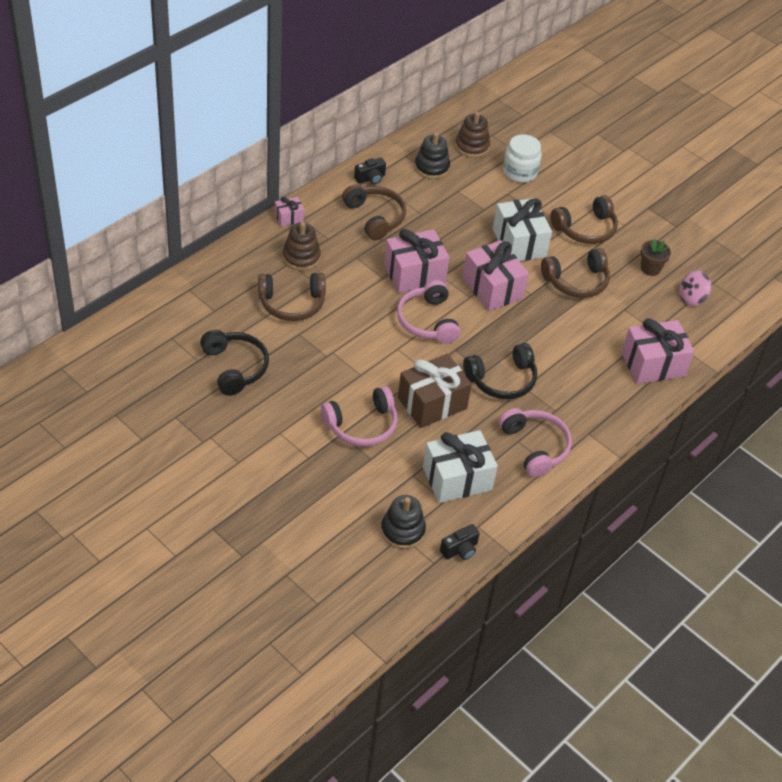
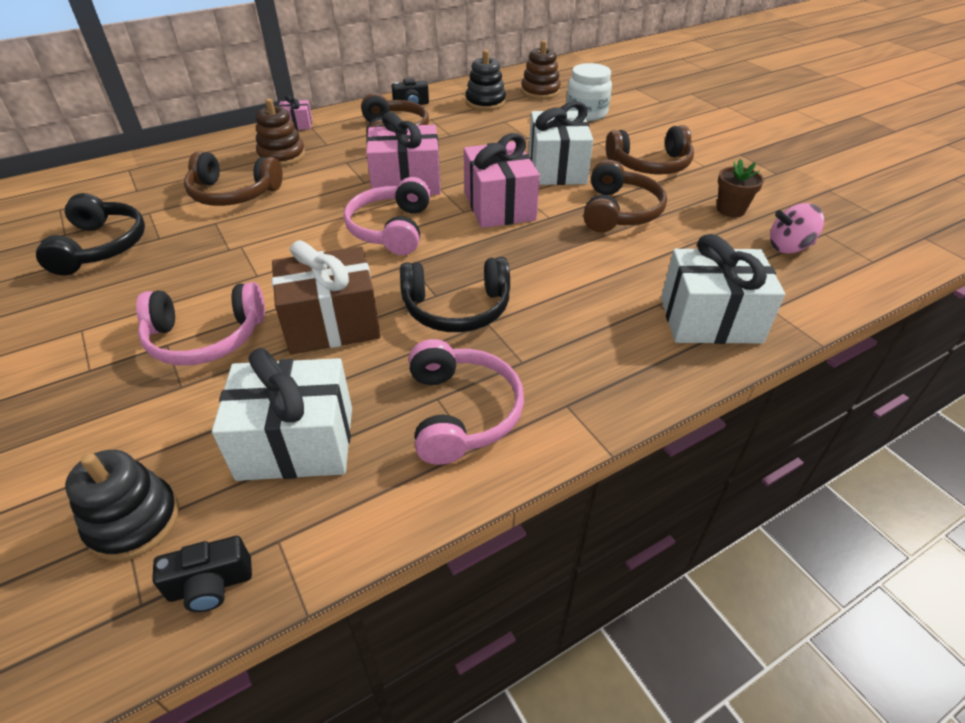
camera: 20 degrees right, 5 degrees down
(576, 281) = (619, 211): brown headphones -> brown headphones turned 75 degrees counterclockwise
(653, 364) = (710, 320): pink gift -> white gift

